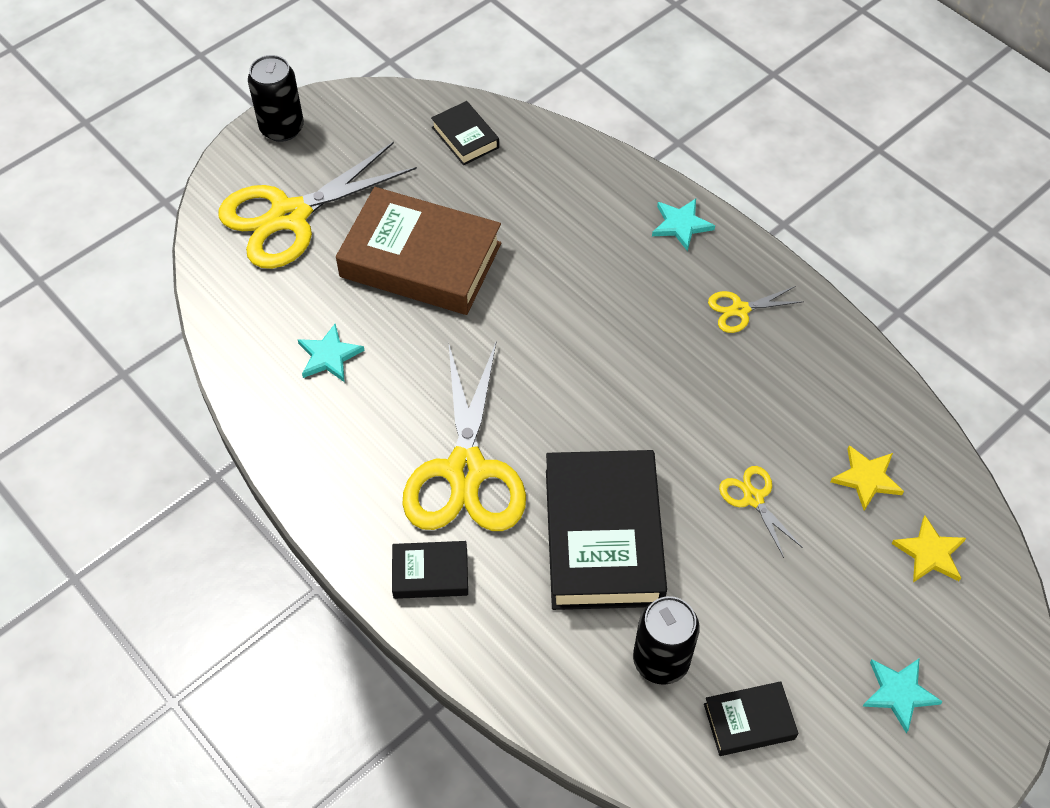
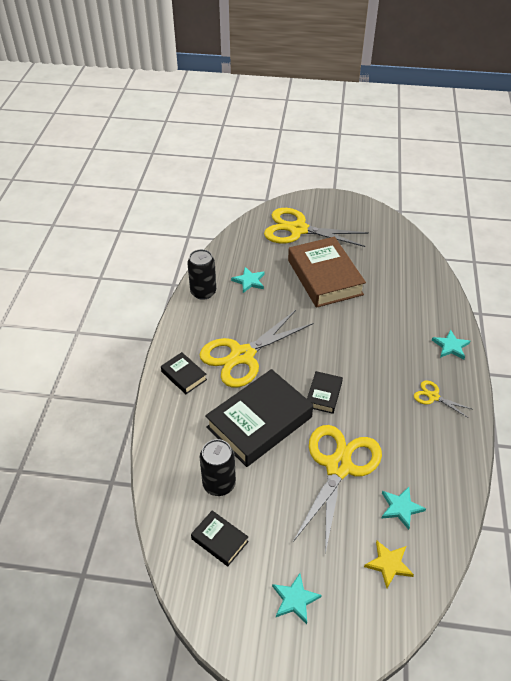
camera: 50 degrees right, 10 degrees down
(282, 128) = (334, 201): black can -> black can (203, 292)
(465, 137) = (400, 251): black book -> black book (323, 395)
(753, 498) = (338, 467): yellow scissors -> yellow scissors, size x2.23
(866, 478) = (401, 508): yellow star -> turquoise star

